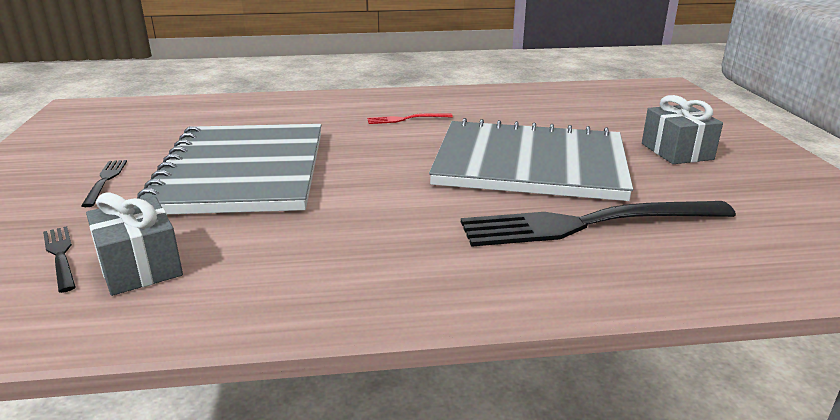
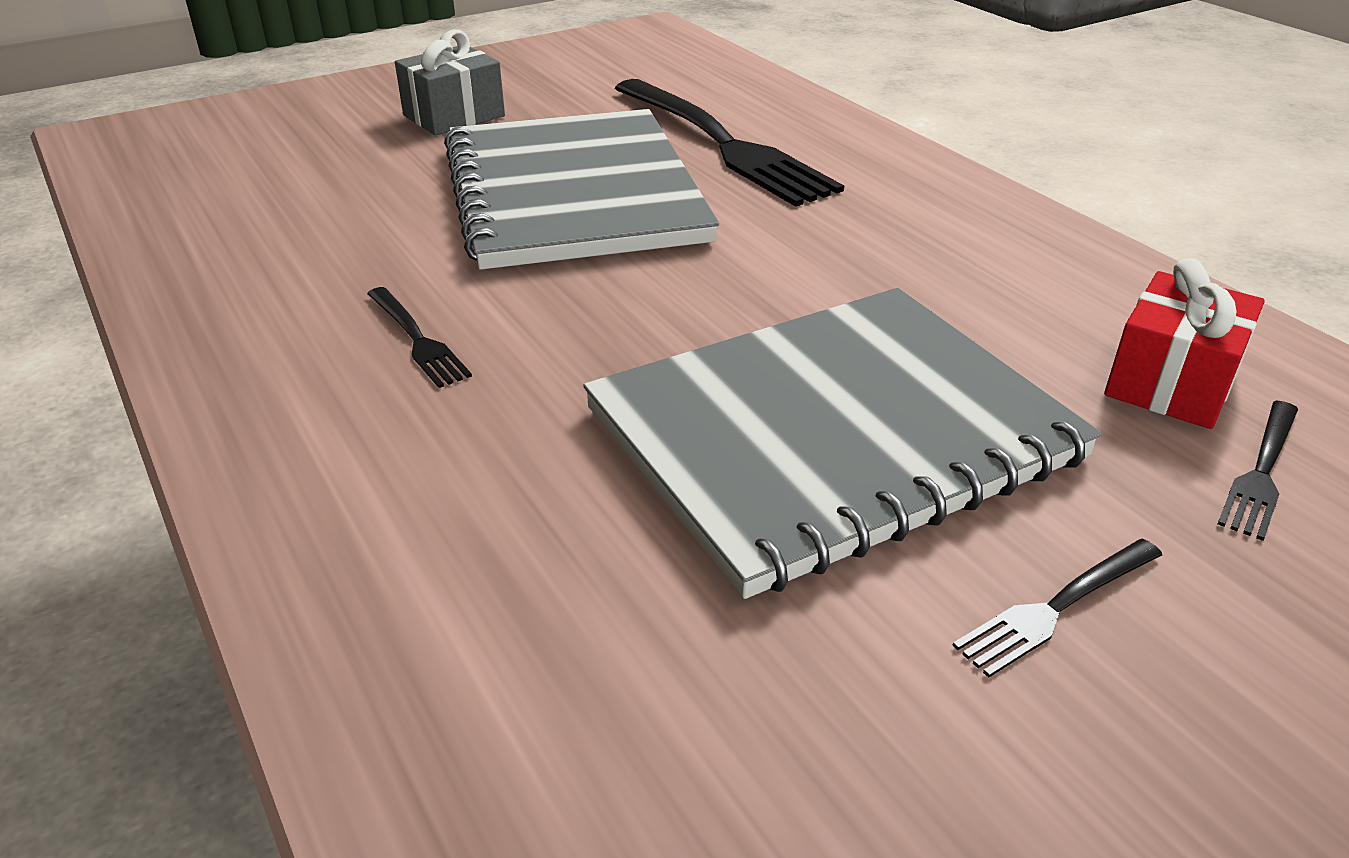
camera: 115 degrees left, 10 degrees up
(140, 266) = (1171, 382): grey gift -> red gift
(405, 119) = (418, 340): red fork -> black fork

